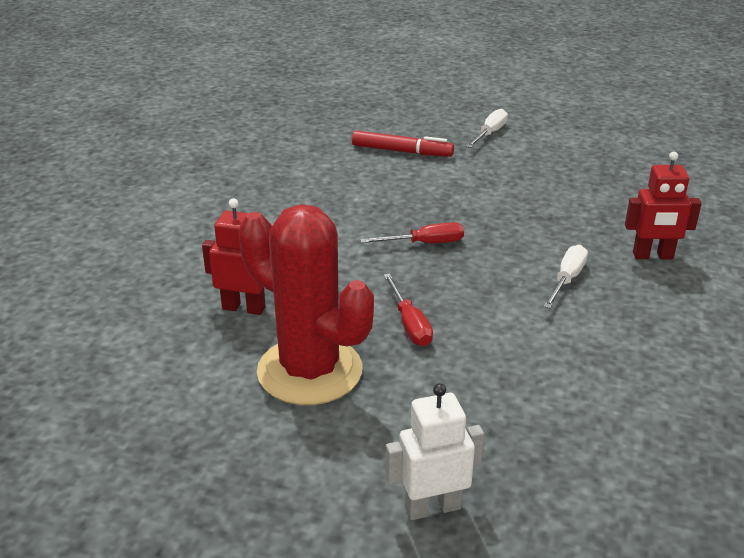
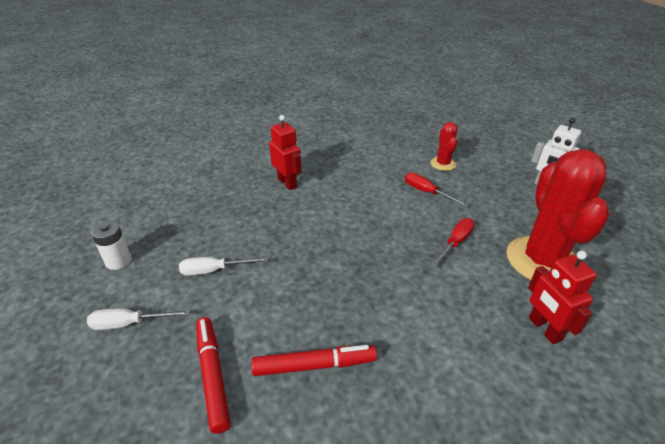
camera: 125 degrees left, 5 degrees up
(361, 187) = (314, 365): none -> red marker
(425, 243) = (366, 276): red screwdriver -> red screwdriver (427, 192)
(567, 279) = (343, 203): white screwdriver -> white screwdriver (214, 270)
(578, 139) = (118, 261): none -> white battery
(602, 423) = (443, 164): none -> red cactus

